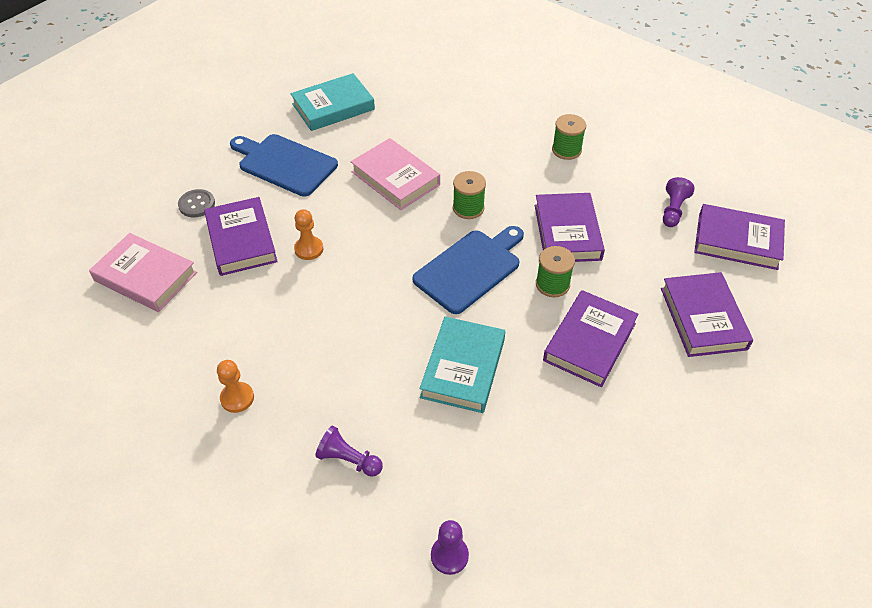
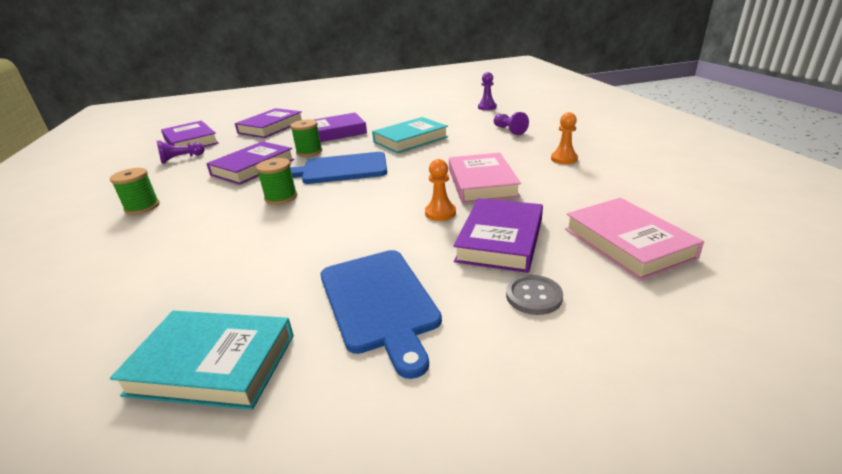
camera: 140 degrees left, 20 degrees down
(395, 178) = (293, 238): pink book -> pink book (482, 183)

